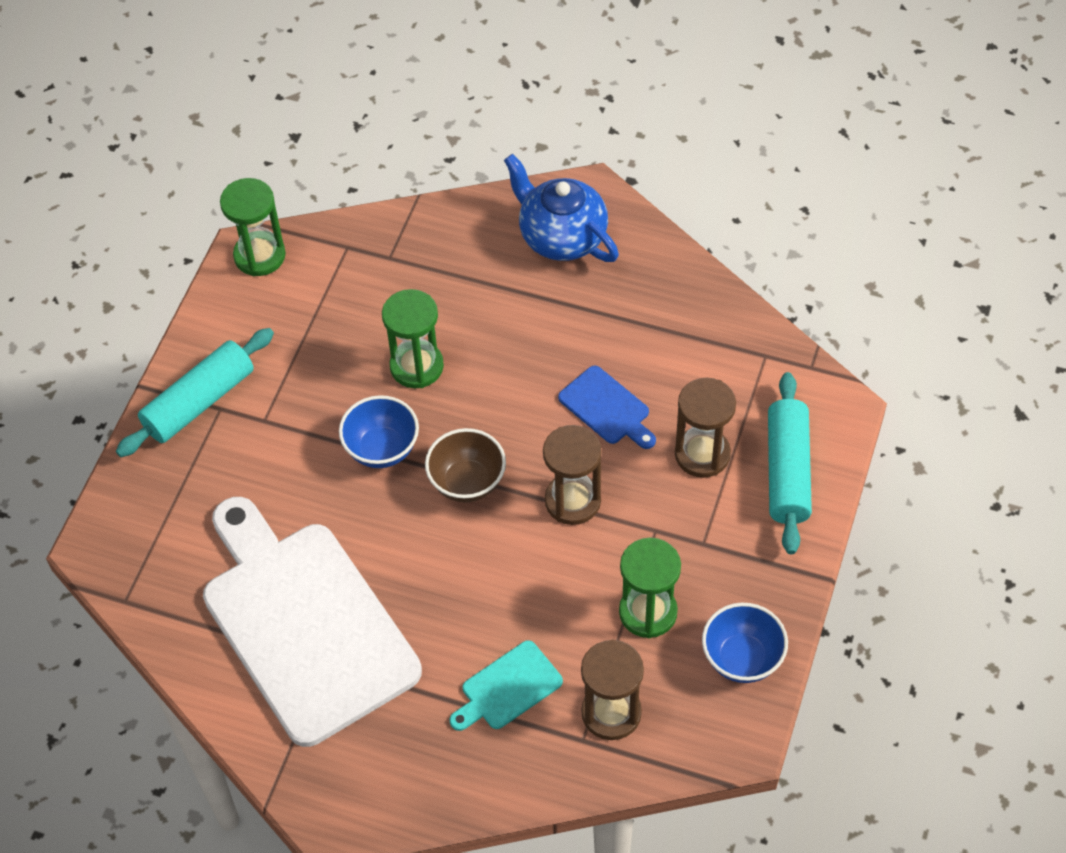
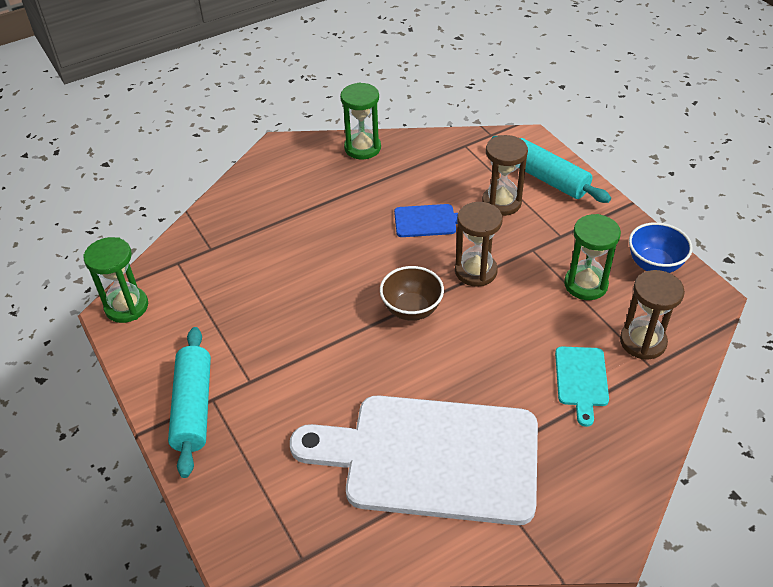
camera: 50 degrees left, 10 degrees down
(382, 449) = (342, 335): blue bowl -> none
(416, 366) = (302, 283): green hourglass -> green hourglass (362, 148)
(561, 237) = (293, 172): blue teapot -> none

